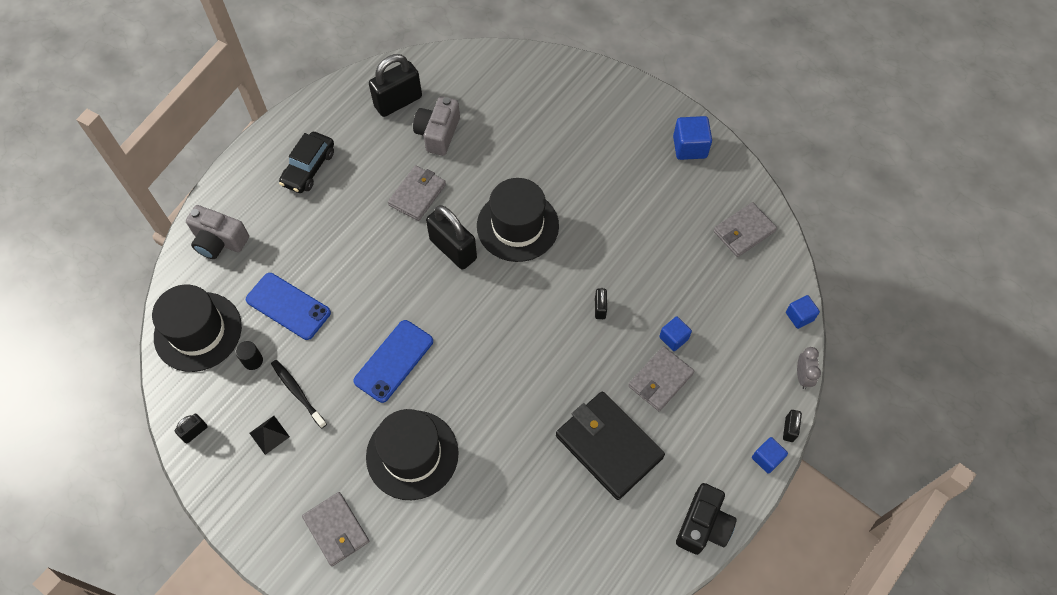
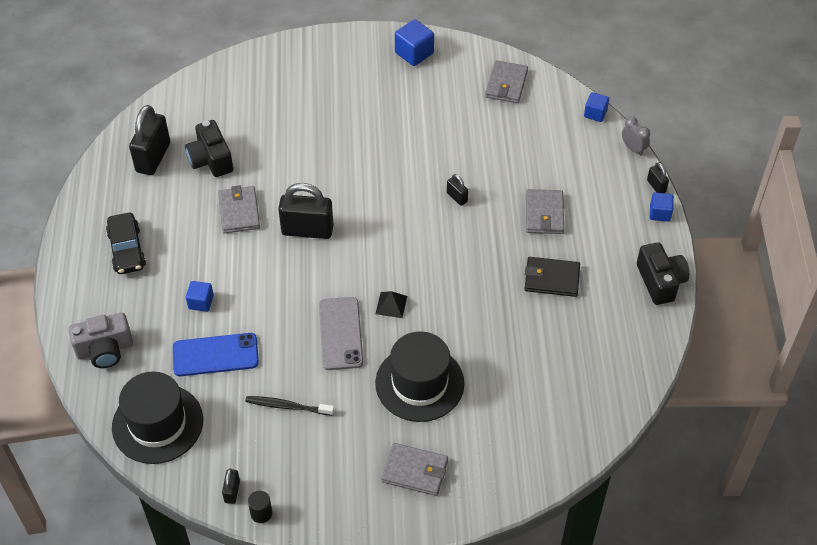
camera: 40 degrees left, 10 degrees down
(253, 360) = (227, 411): black cylinder -> black cylinder (261, 513)
(269, 435) = (295, 449): black pyramid -> black pyramid (391, 305)
(394, 361) = (340, 333): blue phone -> grey phone
(438, 133) = (211, 160): grey camera -> black camera
(517, 226) = (340, 183): black hat -> none
(608, 446) = (551, 279): black wallet -> black wallet, size x0.64
(673, 338) = (526, 182): blue cube -> blue cube (201, 302)

